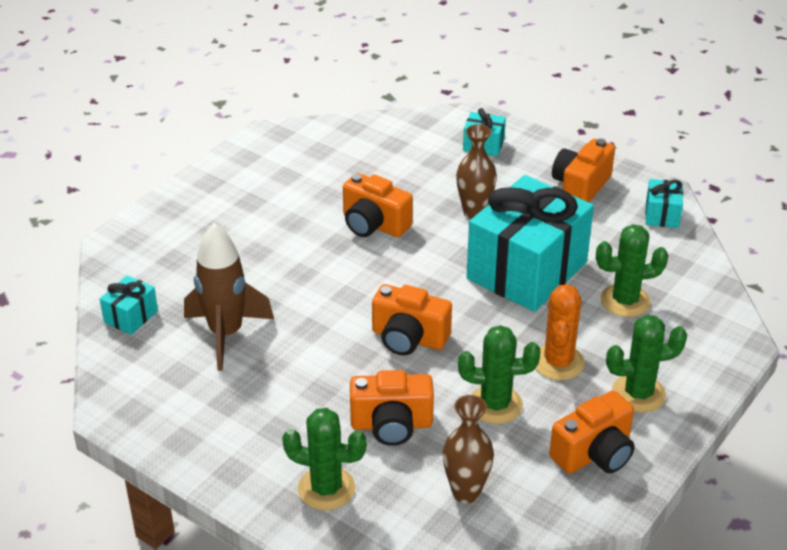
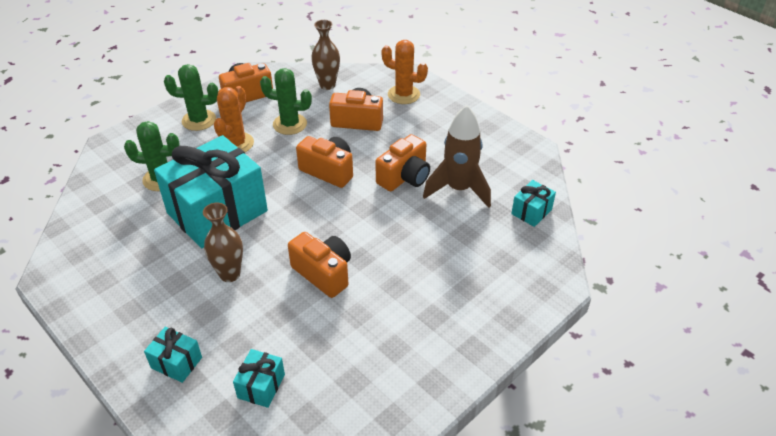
camera: 170 degrees left, 5 degrees up
(326, 488) = (403, 95): green cactus -> orange cactus
(580, 187) = (117, 291): orange camera -> orange camera (404, 177)
(662, 215) = (71, 250): turquoise gift -> turquoise gift (261, 386)

